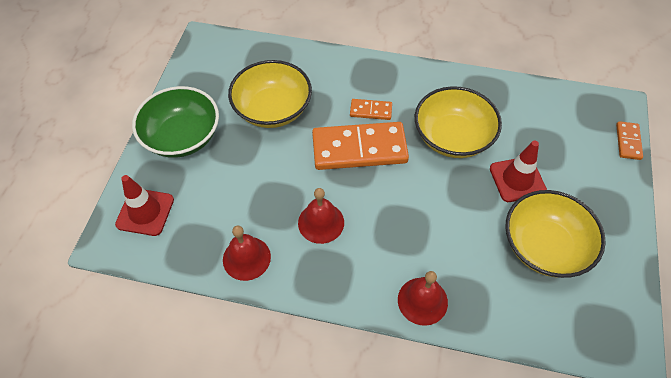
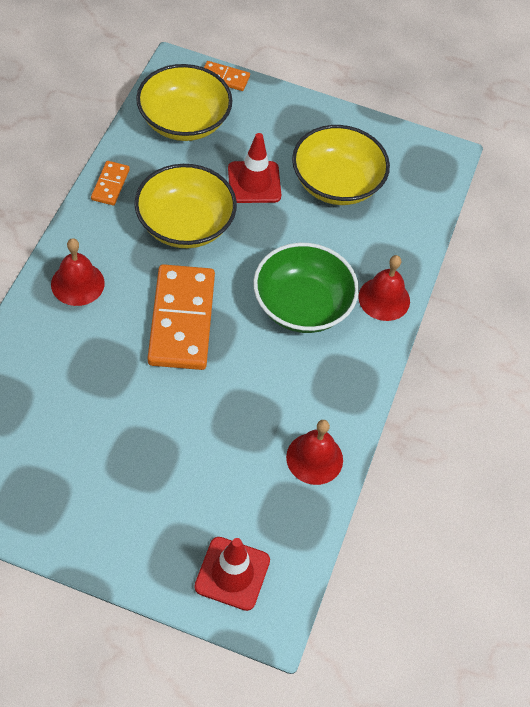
camera: 90 degrees left, 0 degrees up
(182, 137) = (116, 524): green bowl -> green bowl (302, 305)
(273, 109) = (94, 407): yellow bowl -> yellow bowl (184, 121)
(321, 222) = (279, 376): red bell -> red bell (77, 283)
(371, 110) = (125, 297): orange domino -> orange domino (110, 184)

